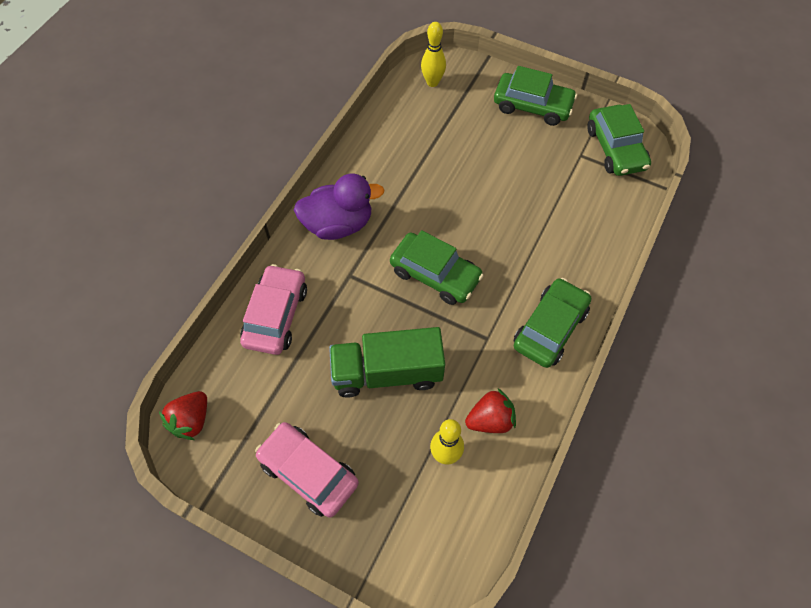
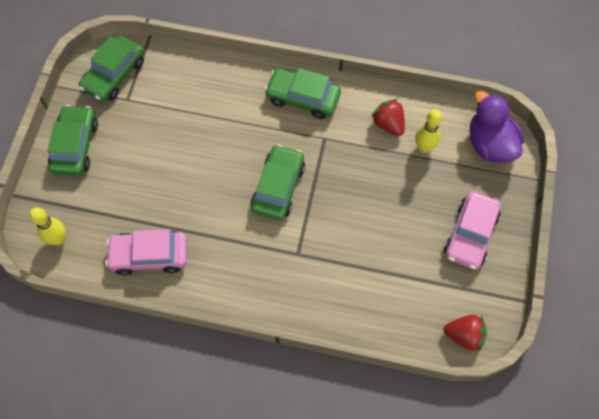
camera: 105 degrees left, 5 degrees up
(276, 315) = (353, 302): pink car -> pink car (149, 255)
(338, 224) = (248, 278): purple duck -> purple duck (490, 144)
(387, 372) = (375, 201): green truck -> none
(615, 148) = (114, 74): green car -> green car turned 150 degrees clockwise

